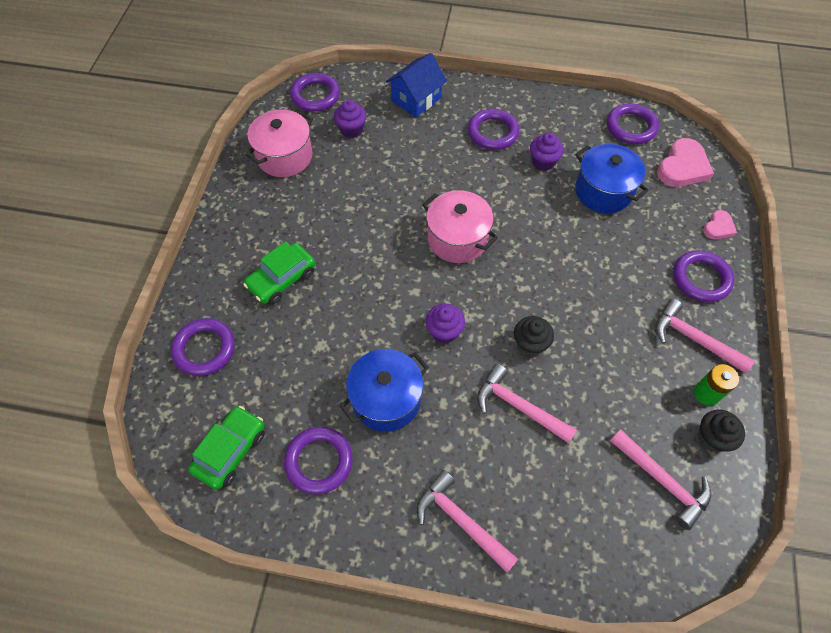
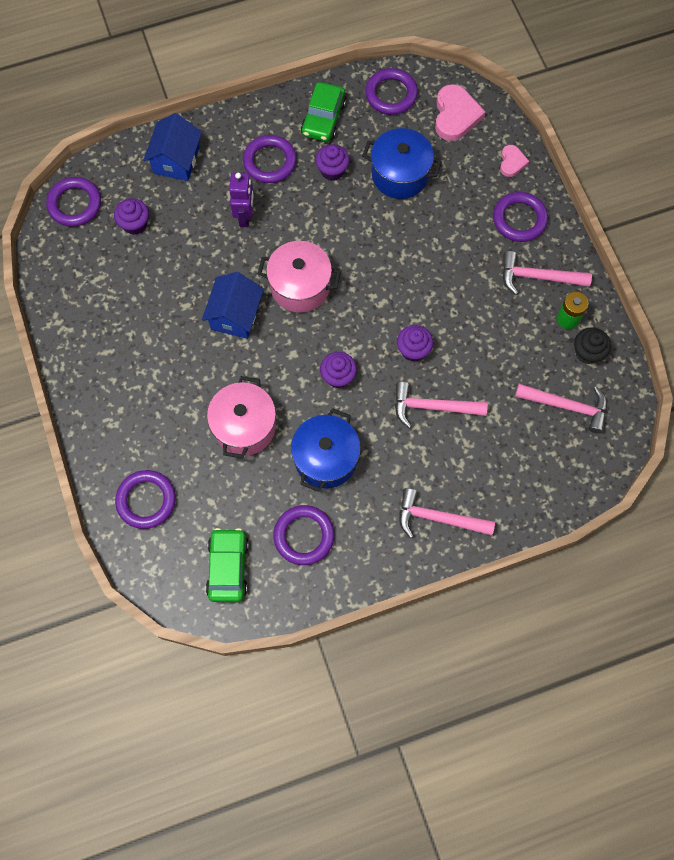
camera: 30 degrees left, 10 degrees up
(282, 279) = (170, 404): green car -> green car (323, 118)
(284, 156) = (90, 285): pink pot -> pink pot (244, 426)
(385, 235) = (235, 315): none -> blue house
(445, 163) = (245, 216): none -> purple robot
(530, 344) = (413, 350): black cupcake -> purple cupcake

